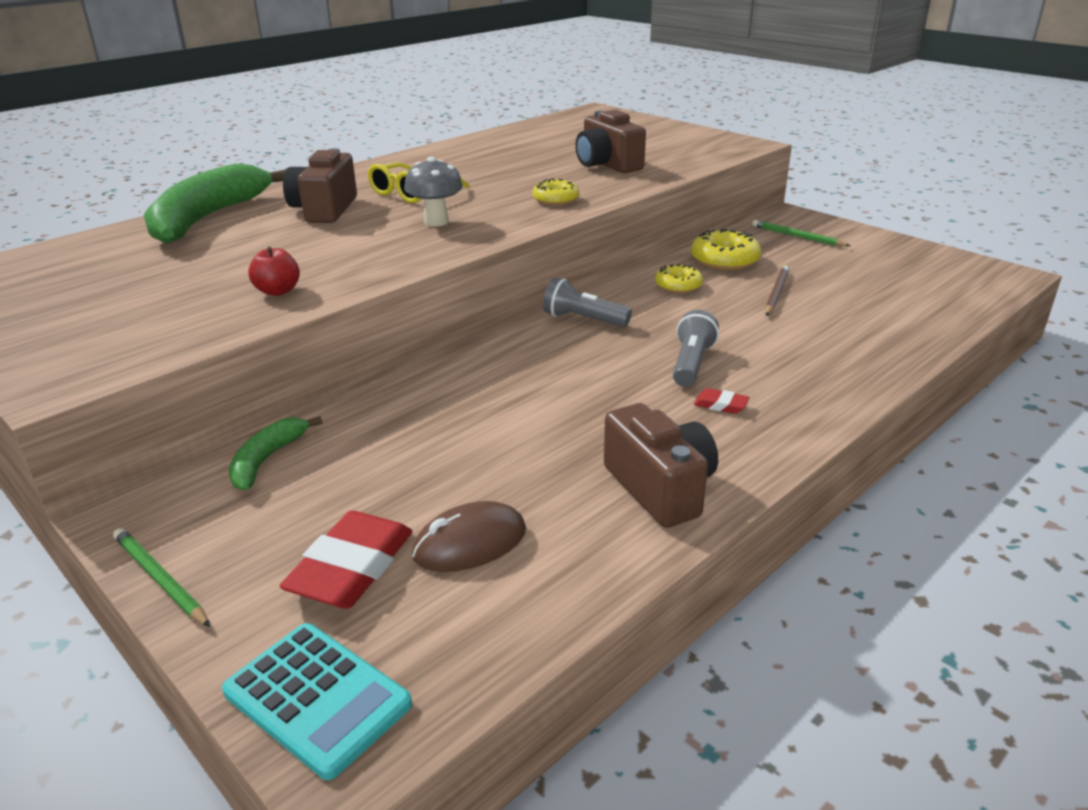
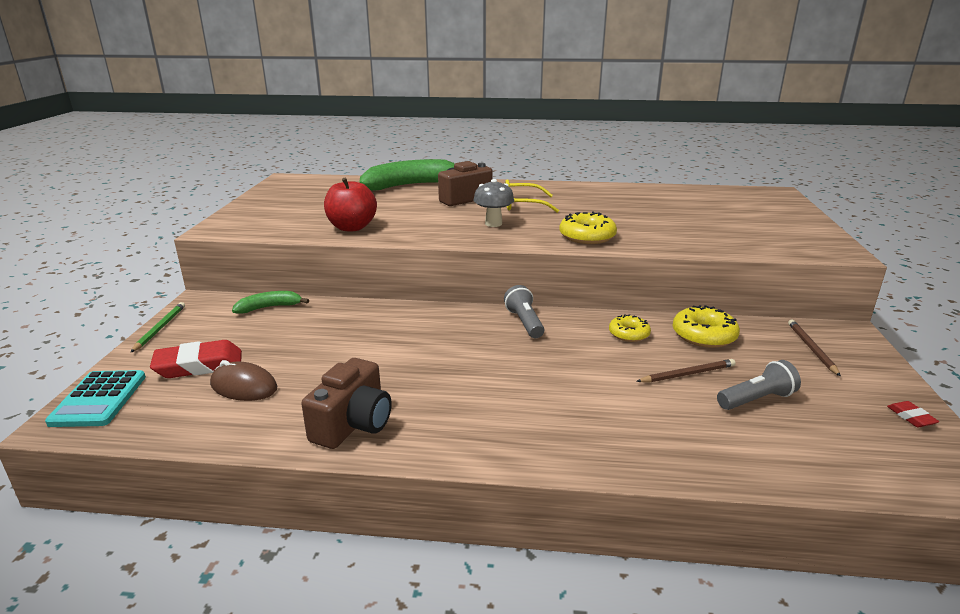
camera: 50 degrees right, 5 degrees down
(278, 291) = (352, 227): red apple -> red apple, size x1.78
(555, 199) = (587, 236): yellow donut -> yellow donut, size x1.54
(607, 165) = (680, 229): brown camera -> none
(691, 364) = (522, 379): grey flashlight -> grey flashlight (756, 399)
(720, 405) = (481, 410): red eraser -> red eraser (911, 417)
(797, 237) = (811, 348): green pencil -> brown pencil

